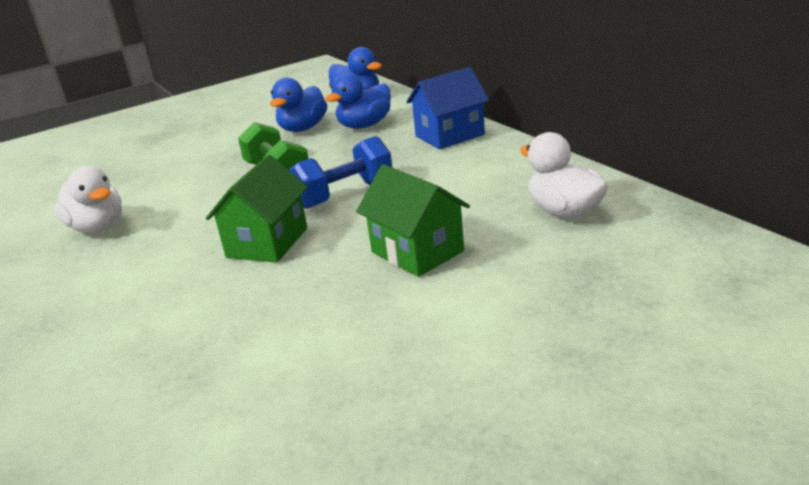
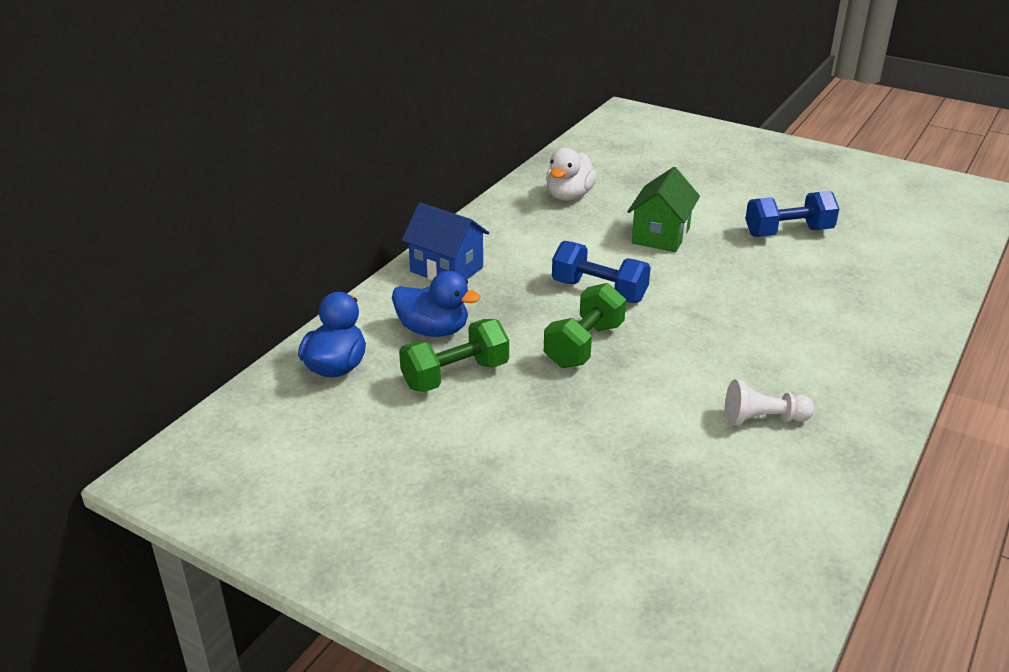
camera: 120 degrees left, 5 degrees up
(98, 228) = (763, 419): white duck -> white pawn
(267, 242) = (701, 302): green house -> none
(303, 128) = (455, 375): blue duck -> green dumbbell
(334, 361) = (788, 232): none -> blue dumbbell

